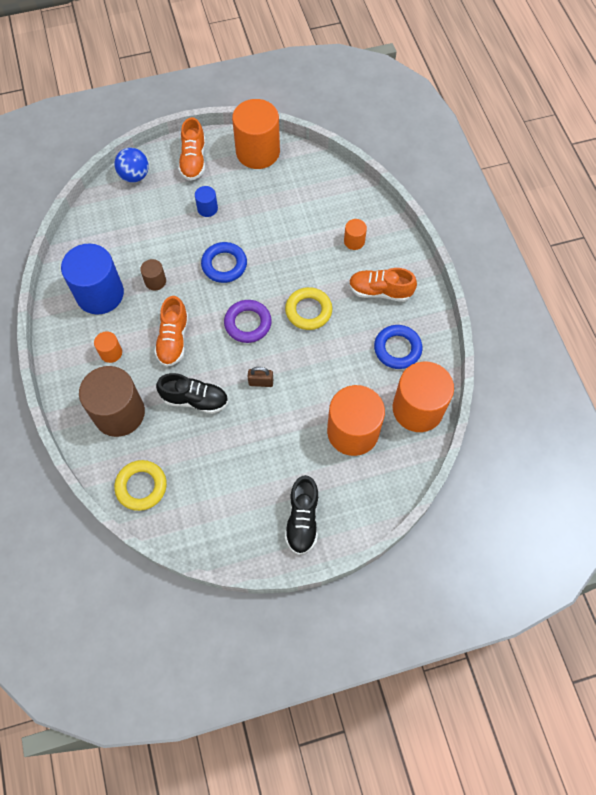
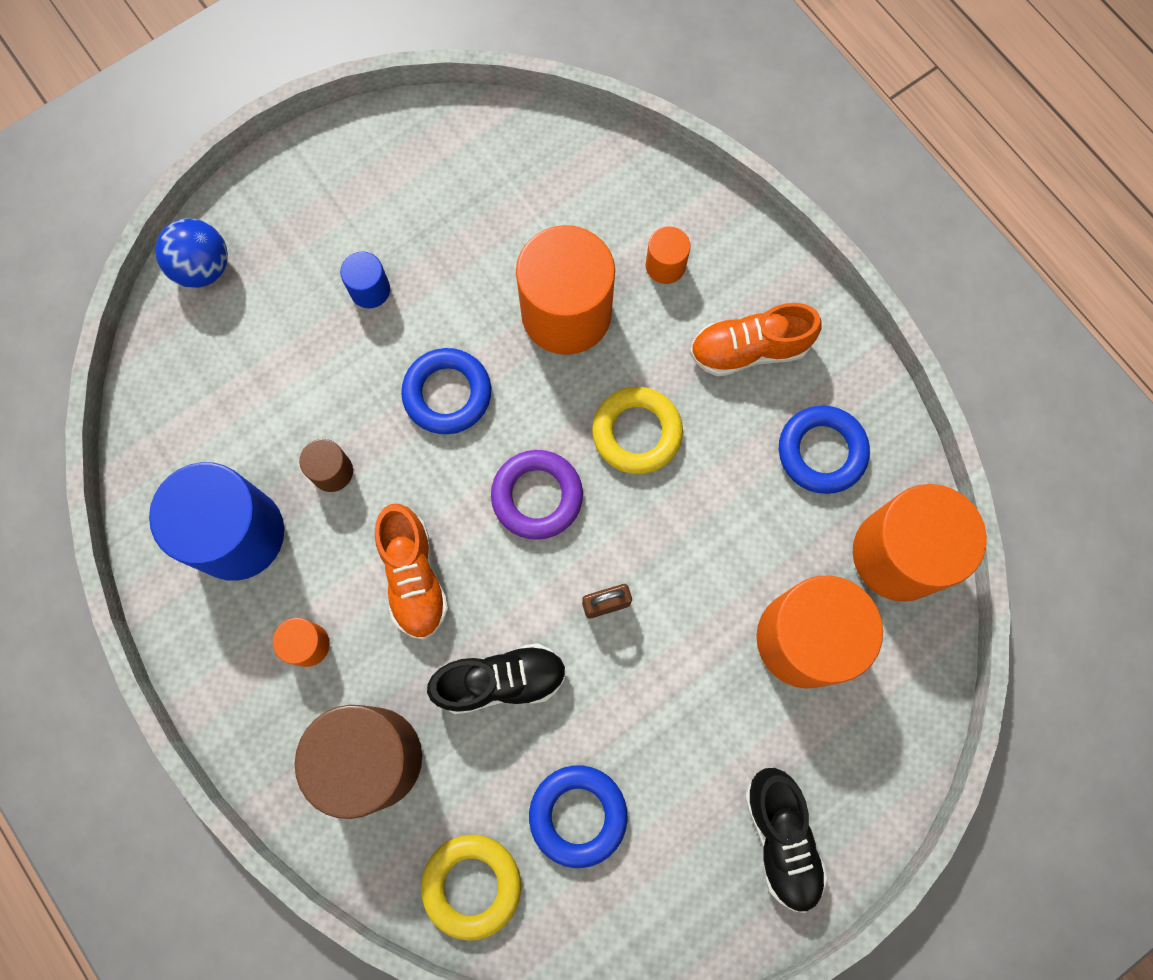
camera: 20 degrees left, 10 degrees up
(193, 160) = (304, 199): orange shoe -> none
(206, 473) = (578, 815): none -> blue ring
(258, 152) = (418, 141): orange cylinder -> orange cylinder (566, 313)

